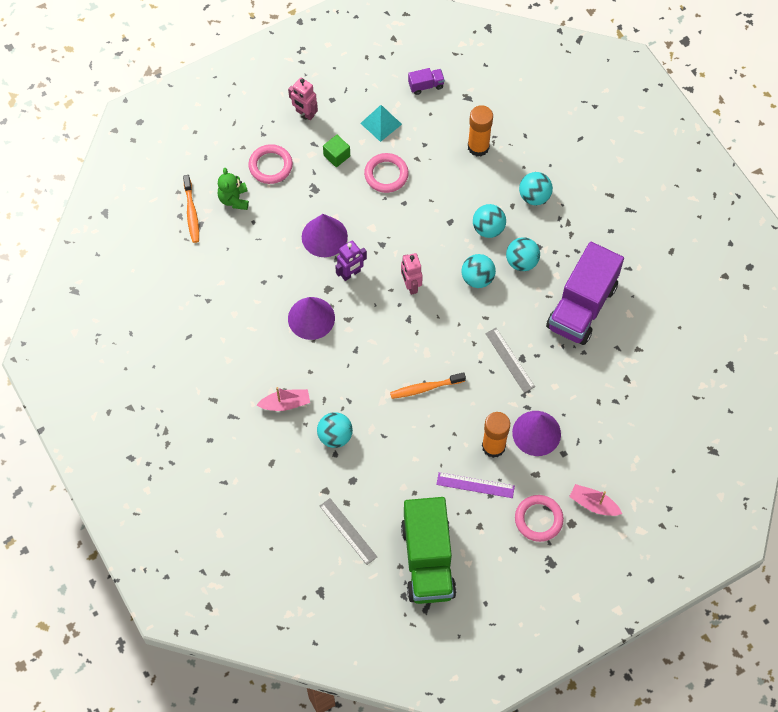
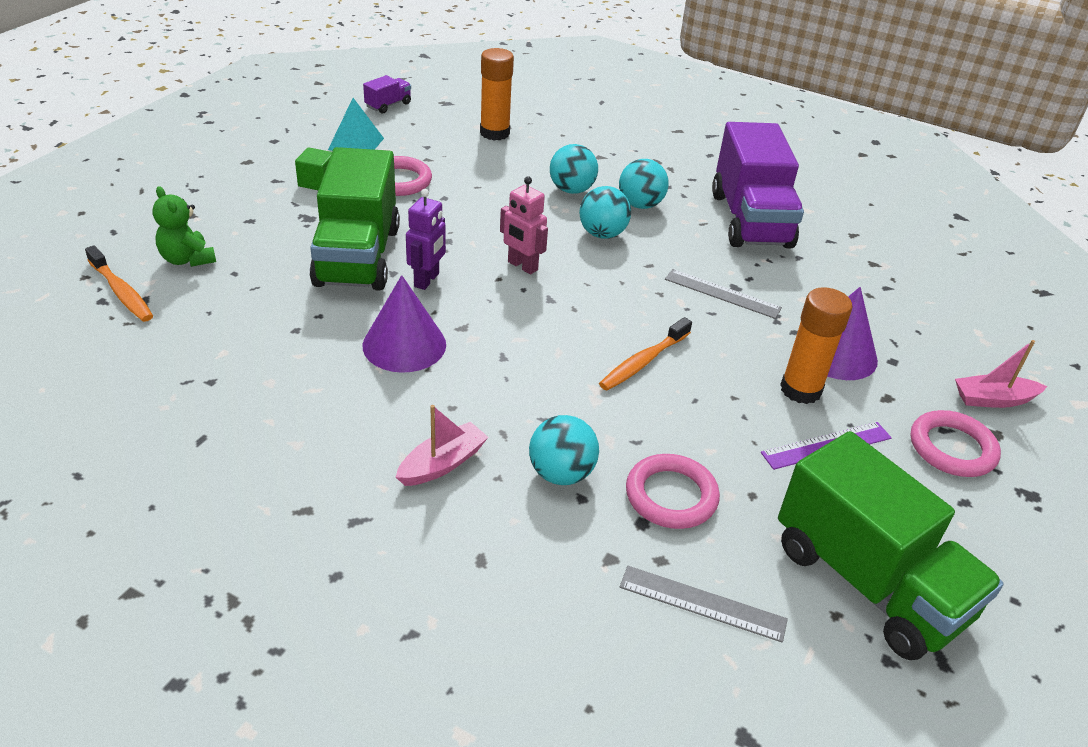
camera: 35 degrees left, 25 degrees down
(270, 166) = (225, 214): pink ring -> pink ring (671, 496)
(305, 113) = (244, 159): pink robot -> none
(324, 236) = (357, 256): purple cone -> green truck
(534, 196) = (598, 152): turquoise ball -> none

